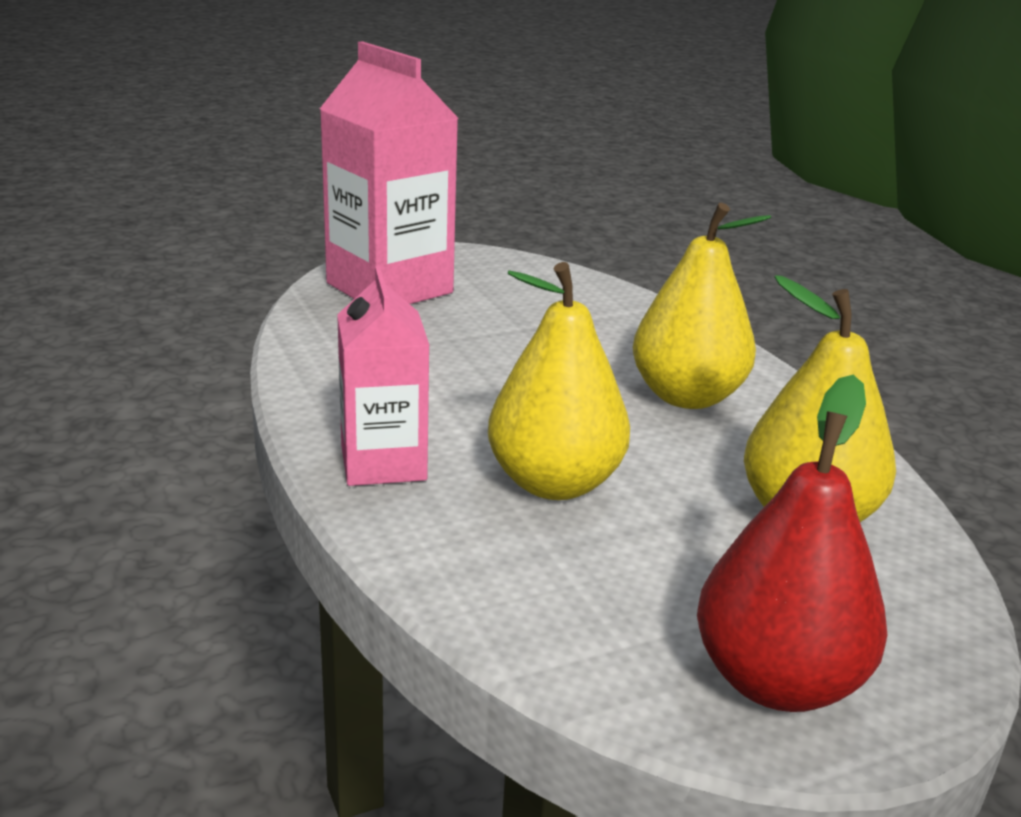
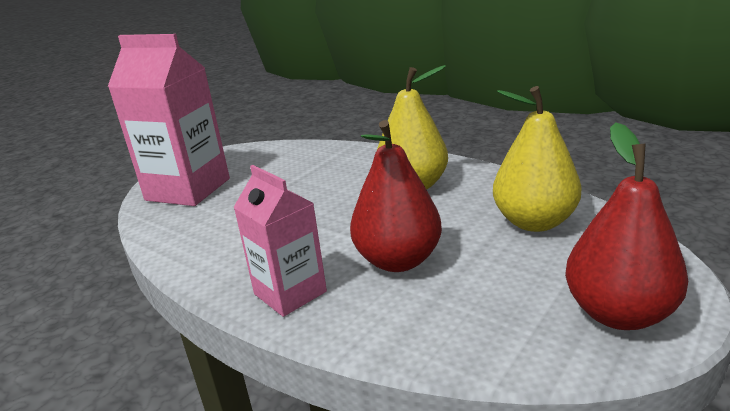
camera: 25 degrees left, 0 degrees up
(554, 483) = (398, 260): yellow pear -> red pear

